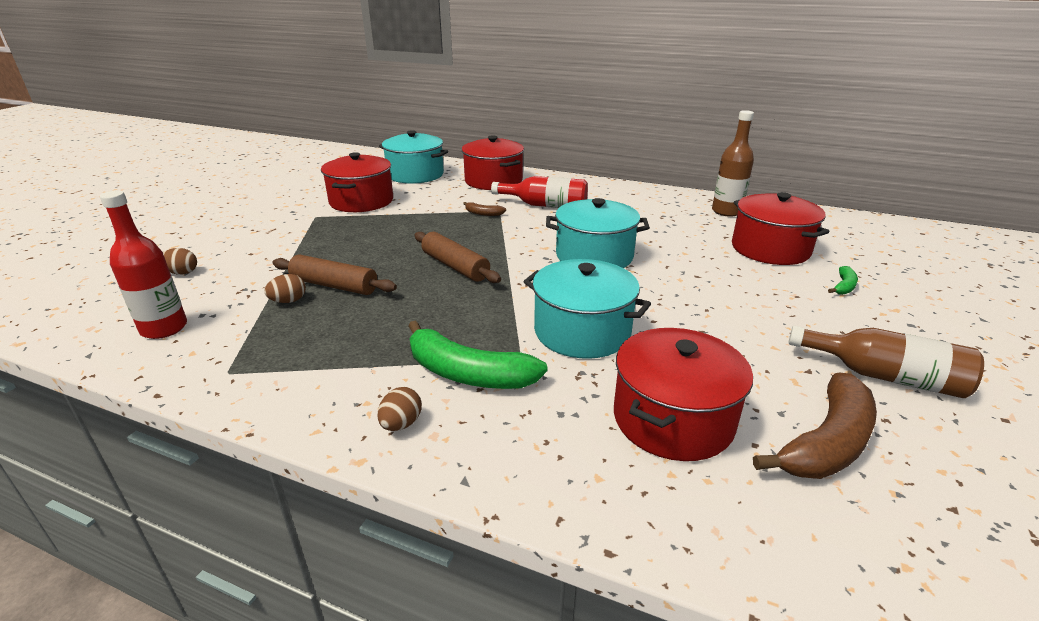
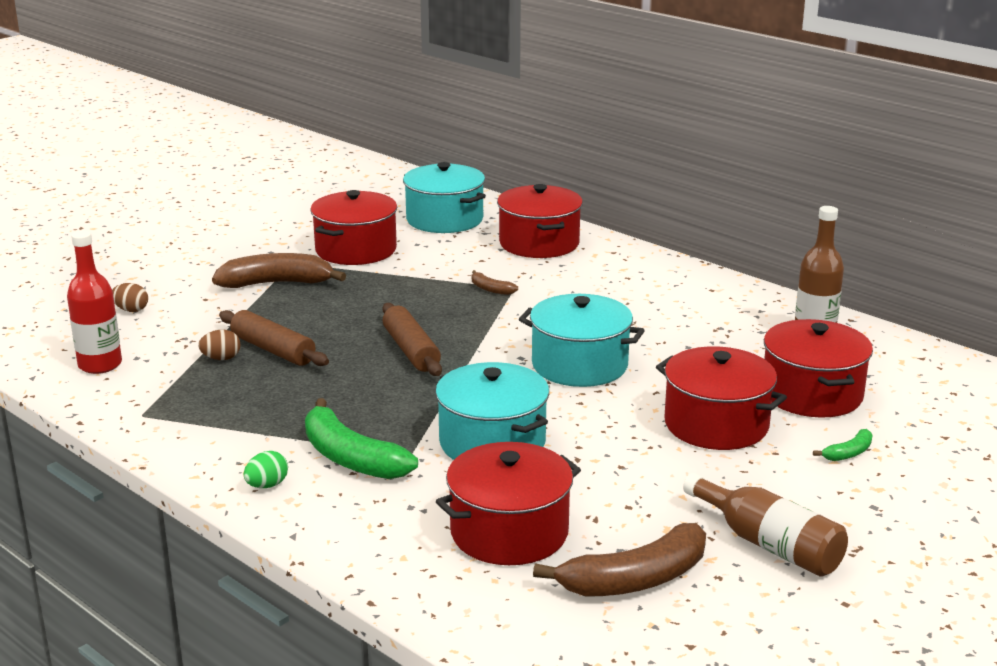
camera: 20 degrees right, 5 degrees down
(309, 233) = (277, 283): none -> brown banana
(401, 424) = (267, 485): brown egg -> green egg
(545, 205) = (577, 289): red bottle -> none
(734, 282) = (716, 424): none -> red pot

